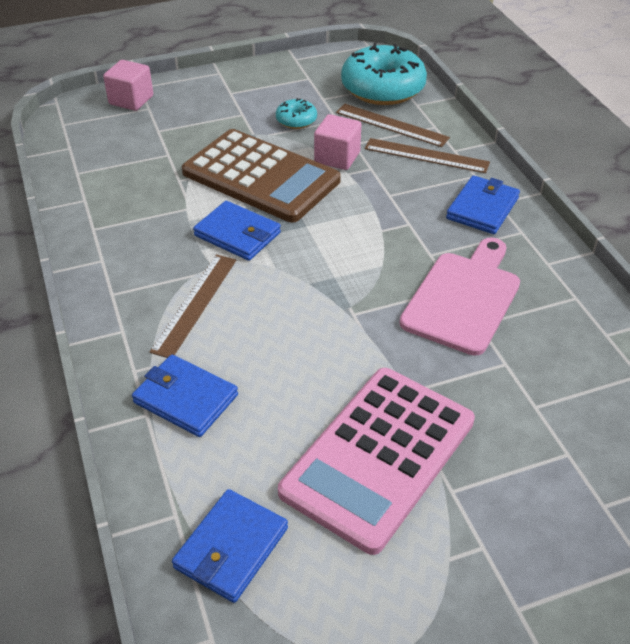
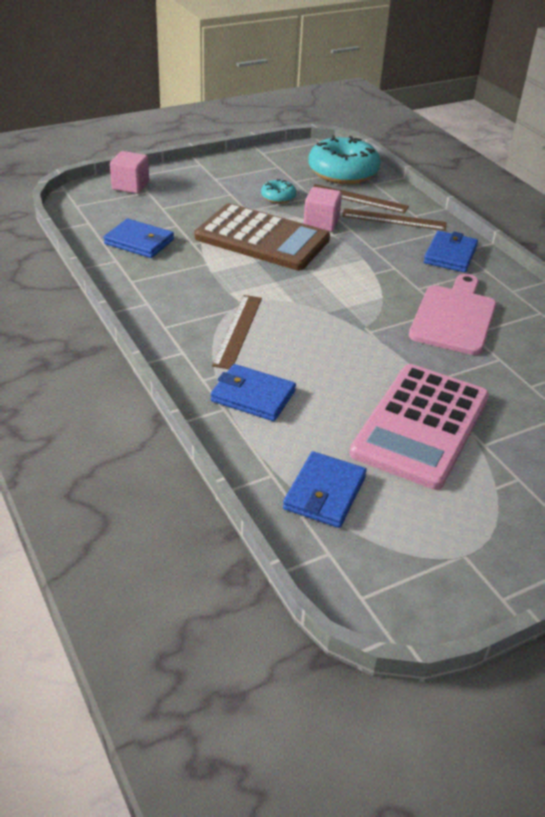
camera: 10 degrees left, 5 degrees down
(237, 234) = (256, 280): blue wallet -> blue wallet (139, 242)

